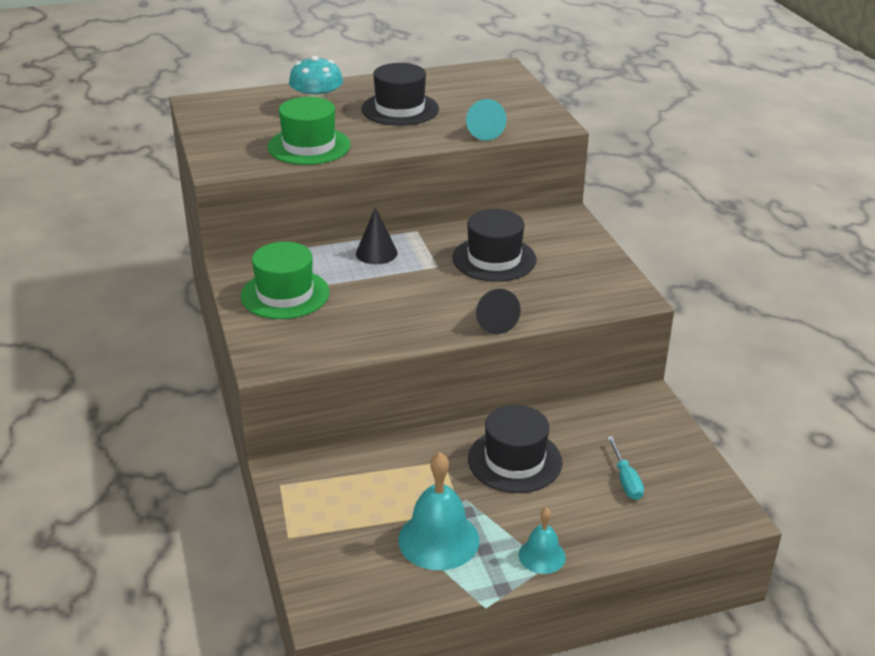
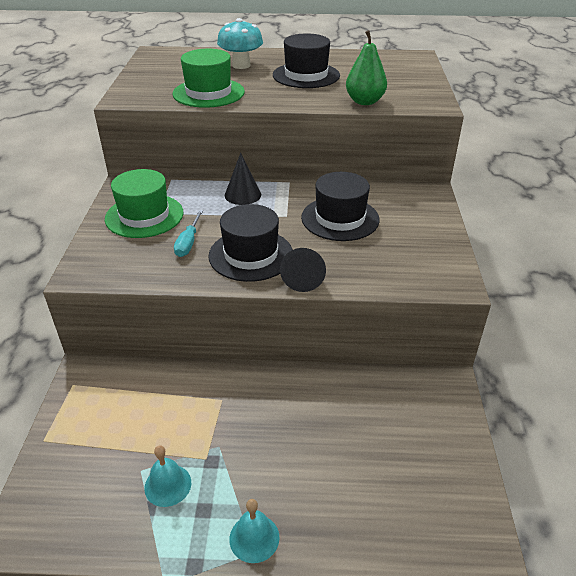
camera: 20 degrees right, 5 degrees up
(438, 539) = (168, 485): turquoise bell -> turquoise bell, size x0.57
(483, 131) = (364, 101): turquoise cone -> green pear
(514, 460) = (286, 417): black hat -> black hat (251, 255)
(626, 480) = (384, 471): turquoise screwdriver -> turquoise screwdriver (188, 243)

